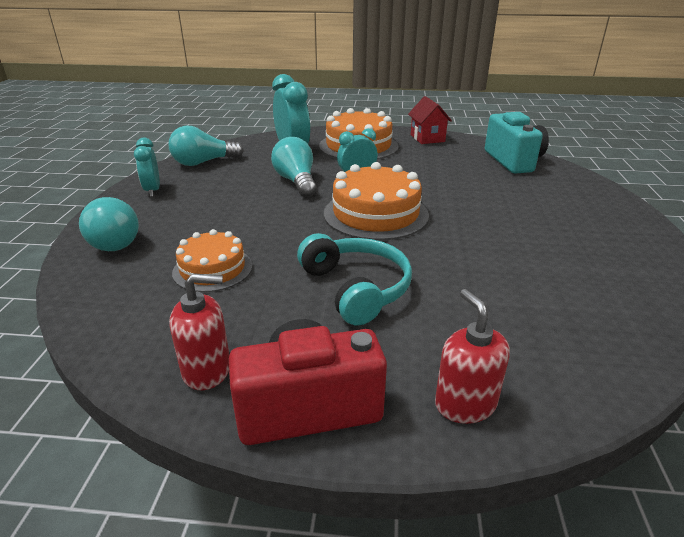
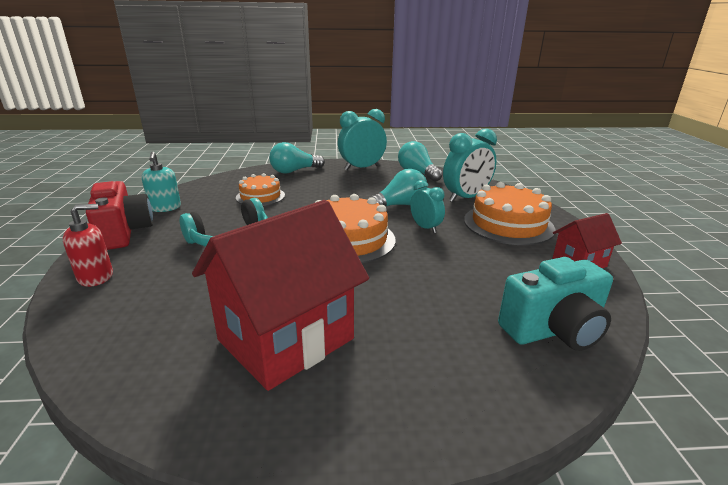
camera: 80 degrees right, 5 degrees down
(152, 190) = (362, 168): turquoise clock -> turquoise clock, size x1.67
(207, 370) = (165, 208): red soap dispenser -> turquoise soap dispenser
(556, 250) = (286, 339): none -> red house

